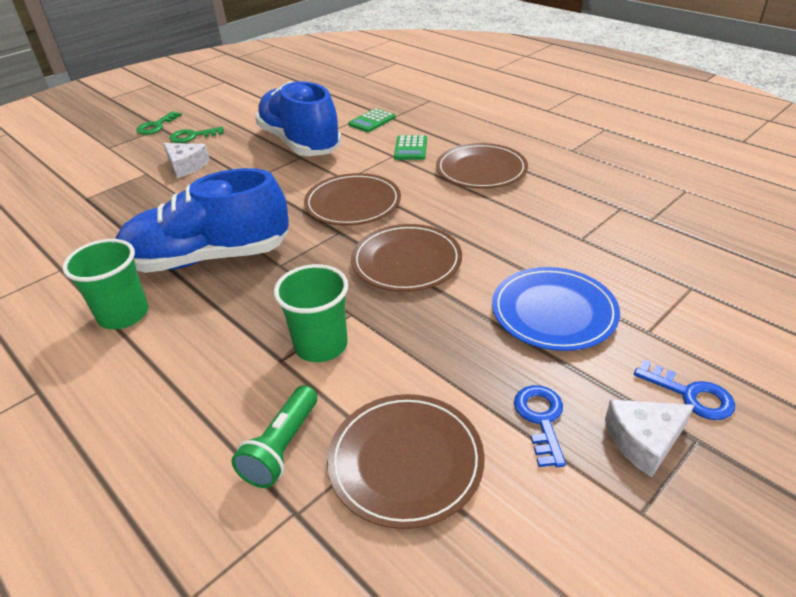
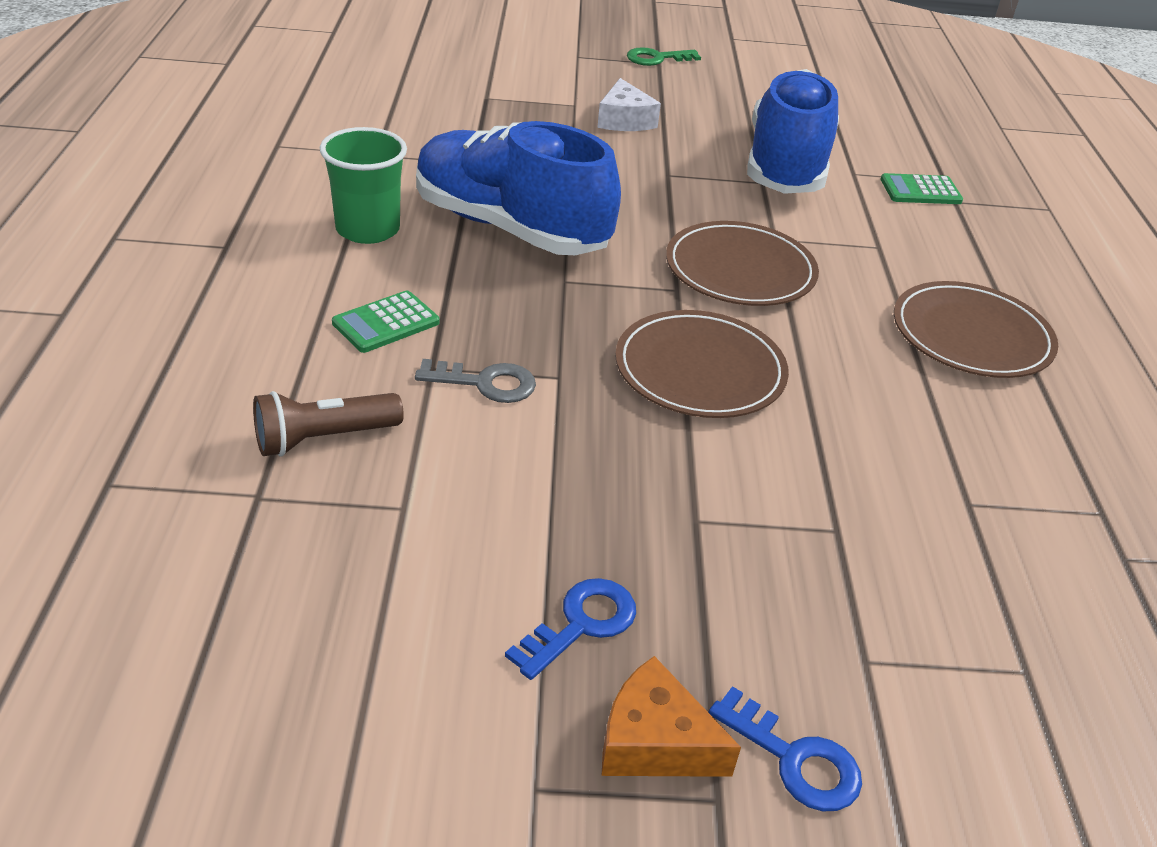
camera: 40 degrees right, 0 degrees up
(192, 136) = (678, 91): green key -> none
(282, 447) = (323, 438): green flashlight -> brown flashlight
(321, 345) = (485, 383): green cup -> grey key
(405, 461) = (399, 540): brown plate -> none
(410, 148) = (917, 253): green calculator -> green calculator (386, 323)
(553, 312) = (781, 546): blue plate -> none
(644, 440) = (655, 742): white cheese -> orange cheese
(690, 394) = (795, 759): blue key -> blue key turned 45 degrees counterclockwise

